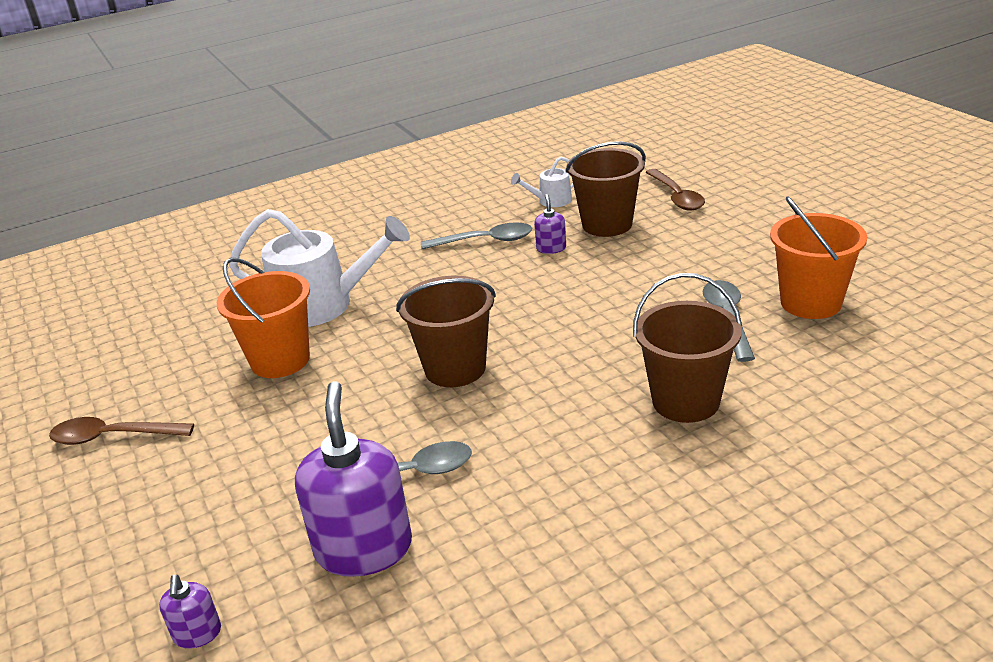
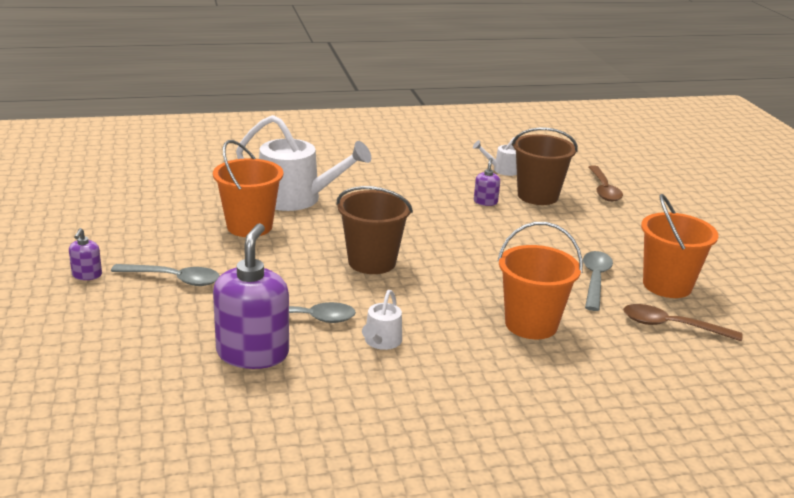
camera: 10 degrees right, 5 degrees down
(113, 437) = (114, 245): brown spoon -> brown spoon (672, 326)
(197, 634) = (120, 372): purple soap dispenser -> purple soap dispenser (87, 275)
(485, 241) = (437, 185): grey spoon -> grey spoon (174, 279)
(519, 480) = (381, 341): none -> white watering can
(685, 401) = (531, 324): brown bucket -> orange bucket

